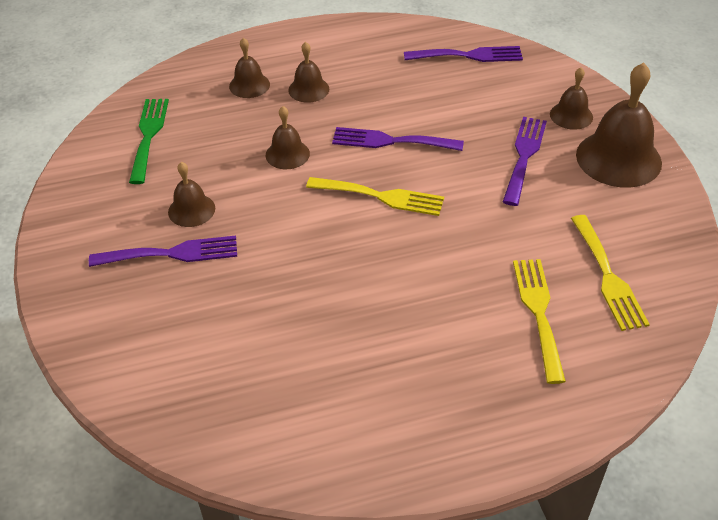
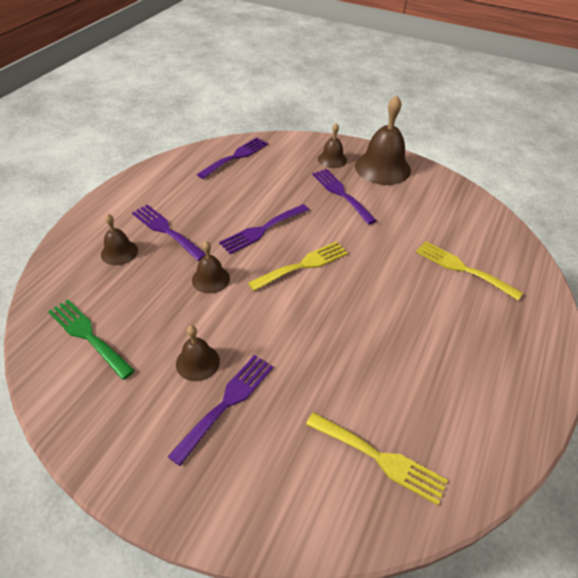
camera: 50 degrees left, 0 degrees up
(308, 89) = (166, 230): brown bell -> purple fork
(608, 276) = (461, 228): yellow fork -> yellow fork (380, 458)

